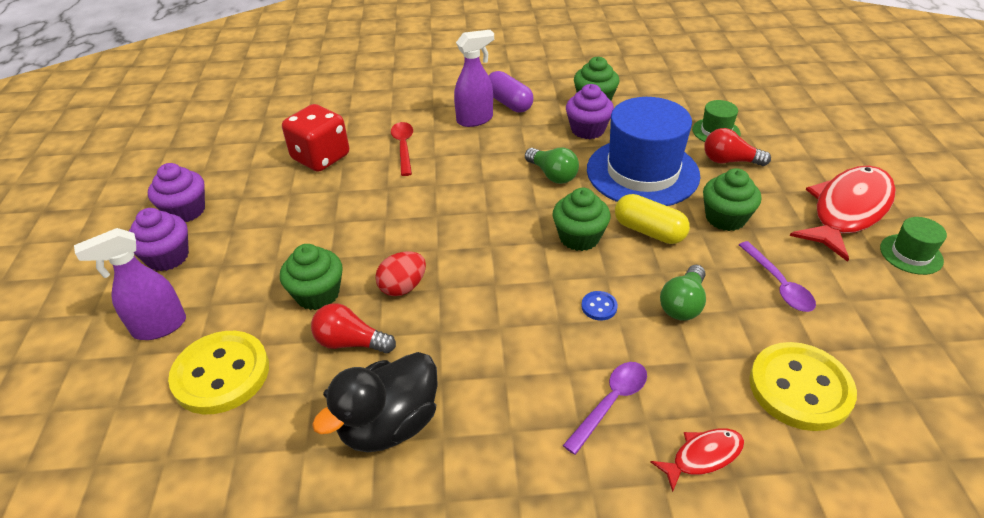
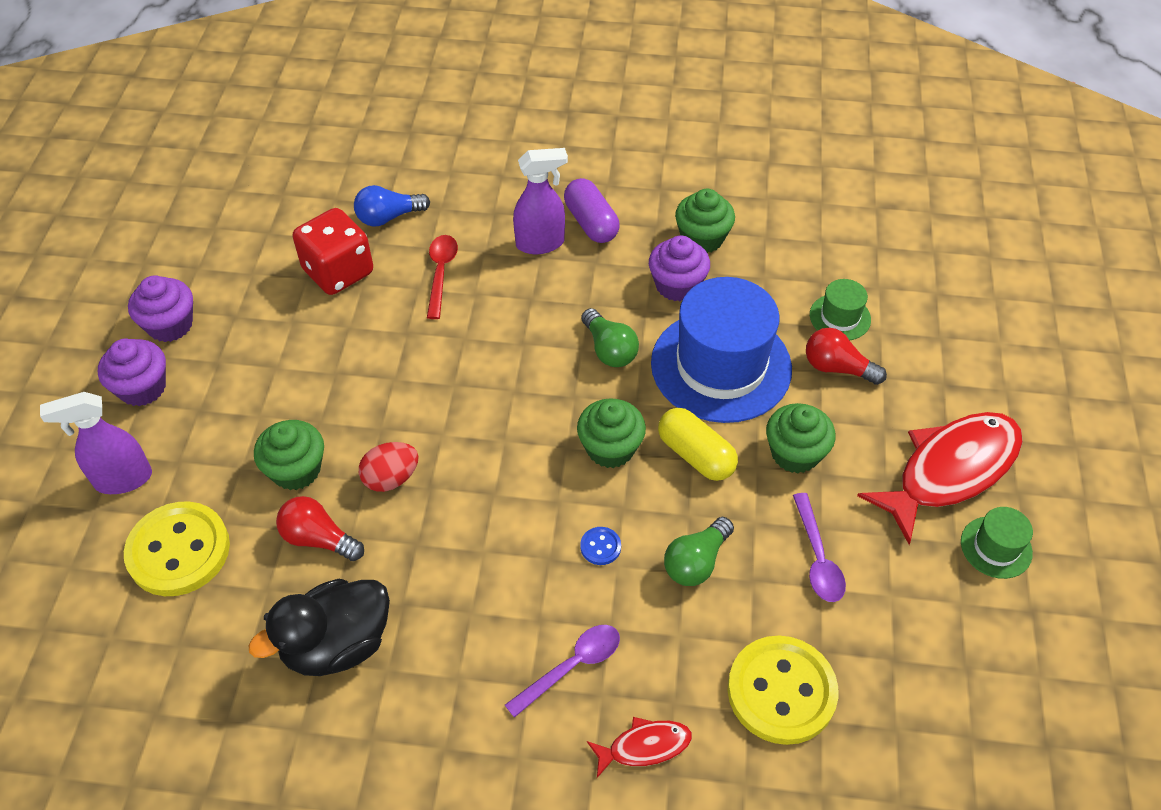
camera: 10 degrees right, 10 degrees up
(352, 120) = (389, 217): none -> blue light bulb

